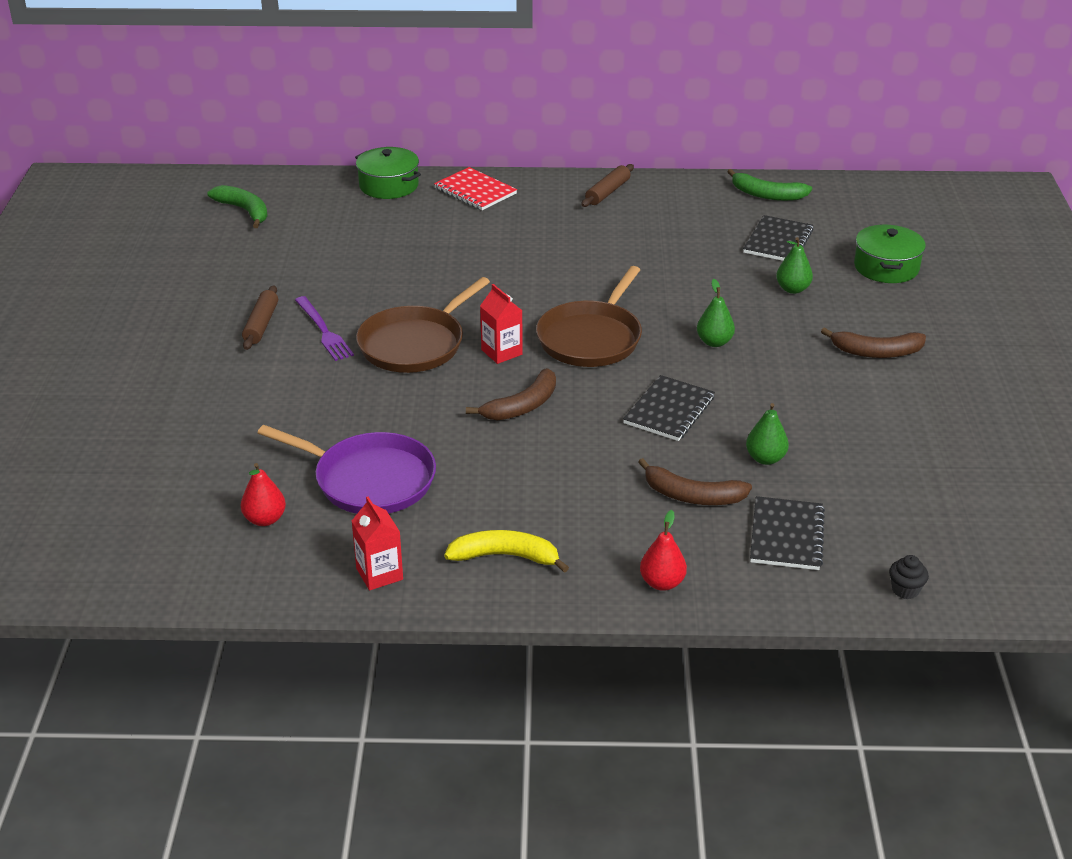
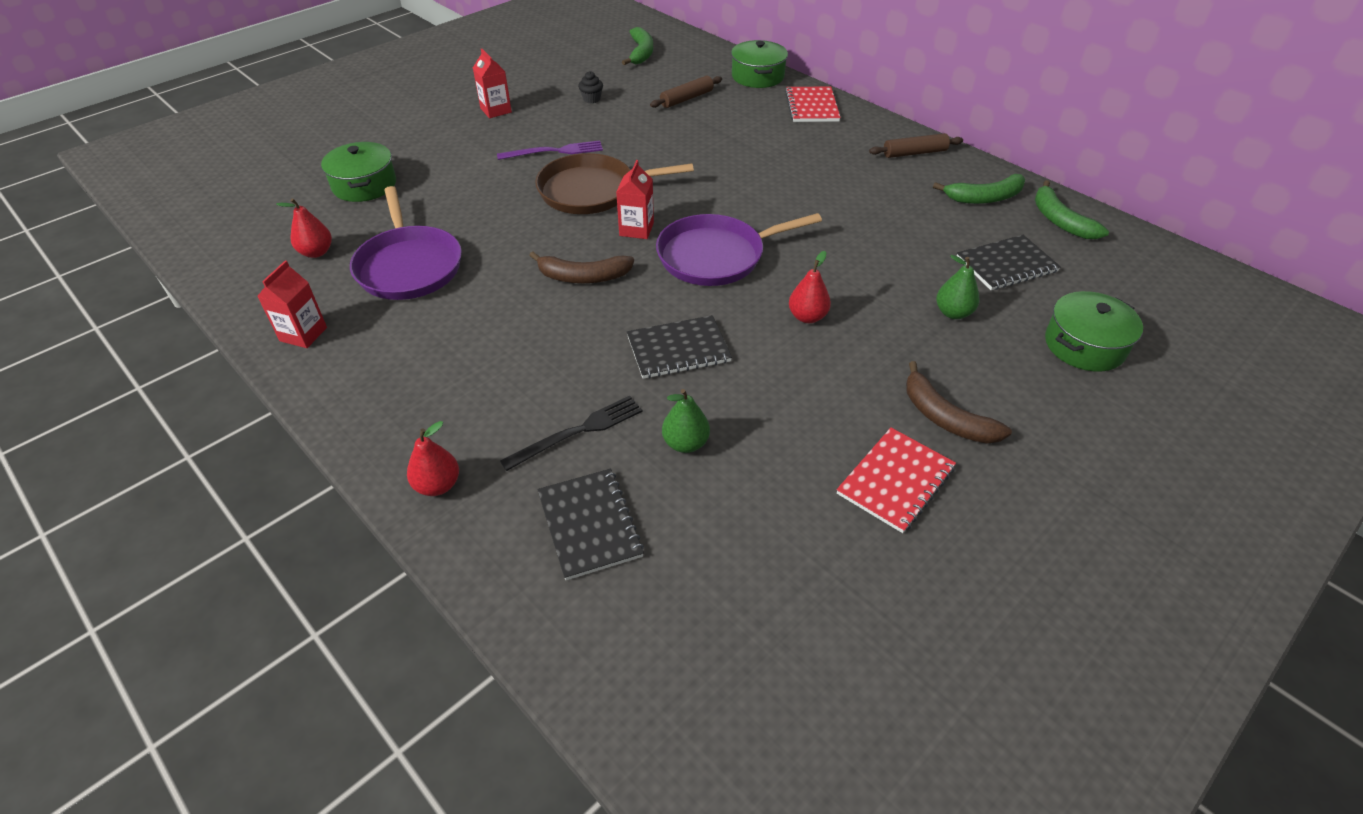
camera: 45 degrees right, 10 degrees up
(197, 449) = (364, 185): none -> green pot
(199, 325) = (496, 110): none -> red carton
(261, 324) = (528, 128): brown rolling pin -> brown rolling pin (686, 98)
(324, 331) = (555, 151): purple fork -> purple fork turned 120 degrees counterclockwise
(505, 556) = (385, 379): yellow banana -> none
(591, 338) = (716, 256): brown pan -> purple pan
(692, 496) = (578, 431): brown banana -> black fork
(701, 202) = (984, 197): none -> green banana
(714, 342) = (807, 317): green pear -> red pear
(786, 535) = (589, 524): black notebook -> black notebook turned 75 degrees counterclockwise
(902, 401) = (895, 481): none -> red notebook
(905, 590) = (599, 665): black cupcake -> black cupcake (591, 99)

